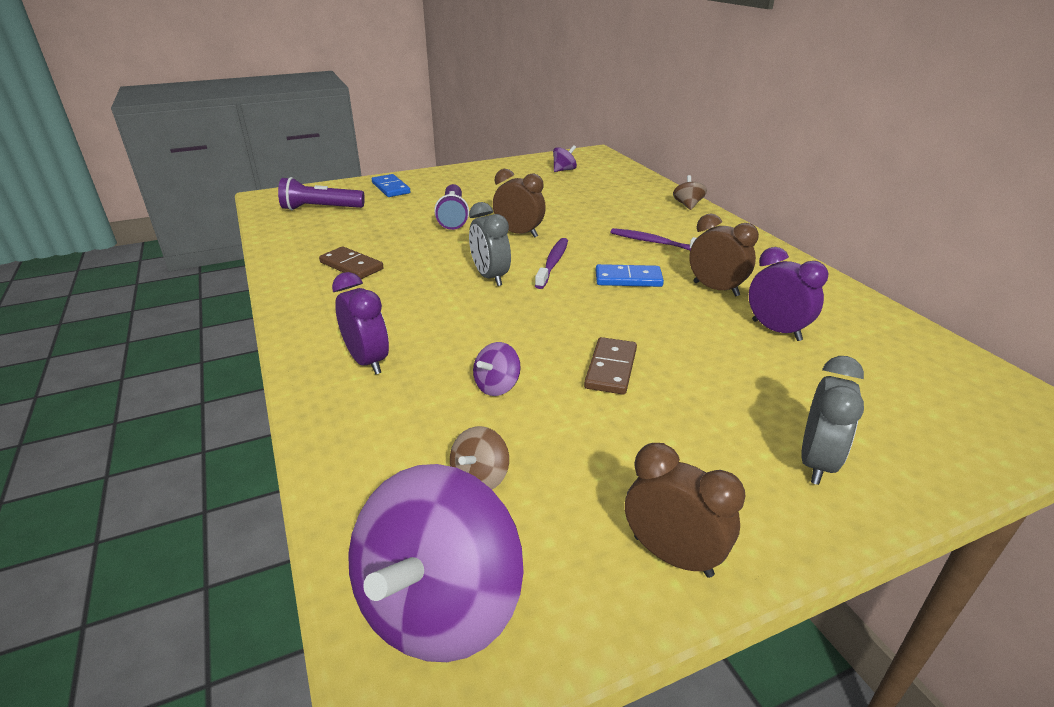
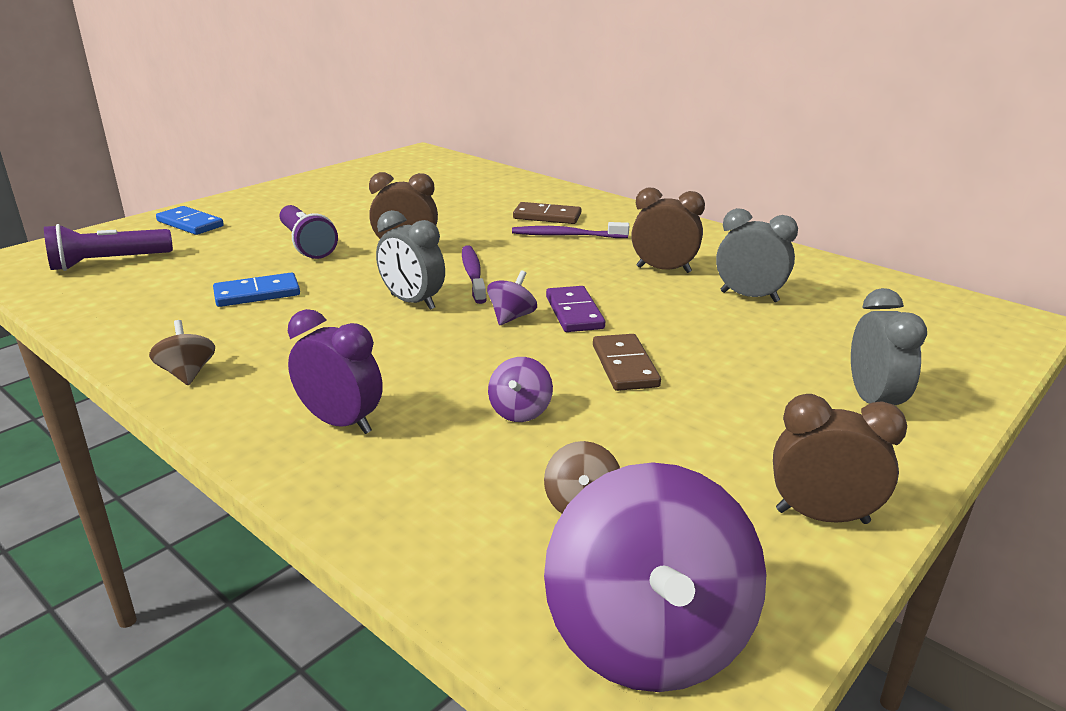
camera: 25 degrees left, 5 degrees down
(351, 266) = (219, 322): brown domino -> brown domino (547, 216)
(564, 170) = (400, 175): purple spinning top -> purple spinning top (511, 317)
(606, 312) = (574, 313): none -> purple domino
(628, 279) = (568, 276): blue domino -> blue domino (257, 293)
(687, 205) = (569, 193): brown spinning top -> brown spinning top (187, 373)
(776, 330) = (749, 297): purple clock -> grey clock

